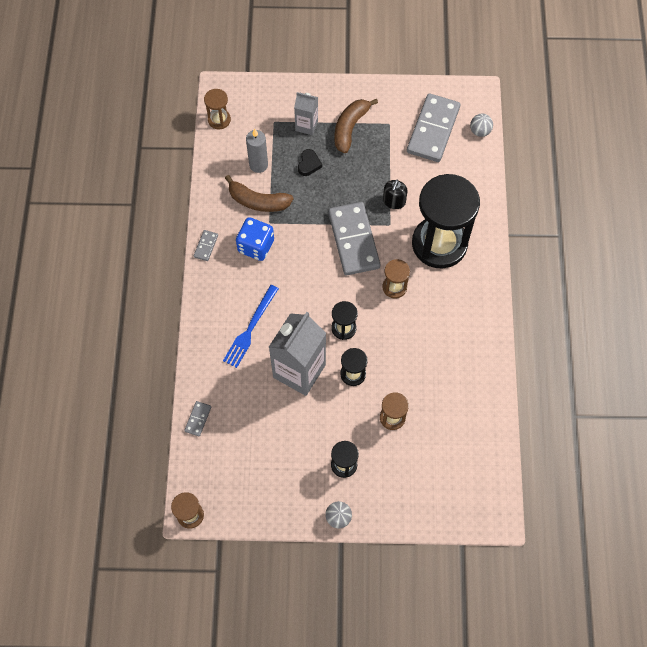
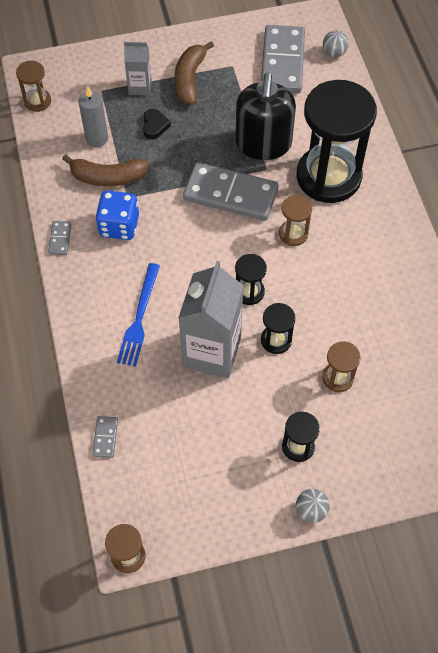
camera: 15 degrees left, 5 degrees down
(353, 240) = (230, 194): grey domino -> grey domino turned 45 degrees counterclockwise
(394, 201) = (263, 144): black soap dispenser -> black soap dispenser, size x2.06

